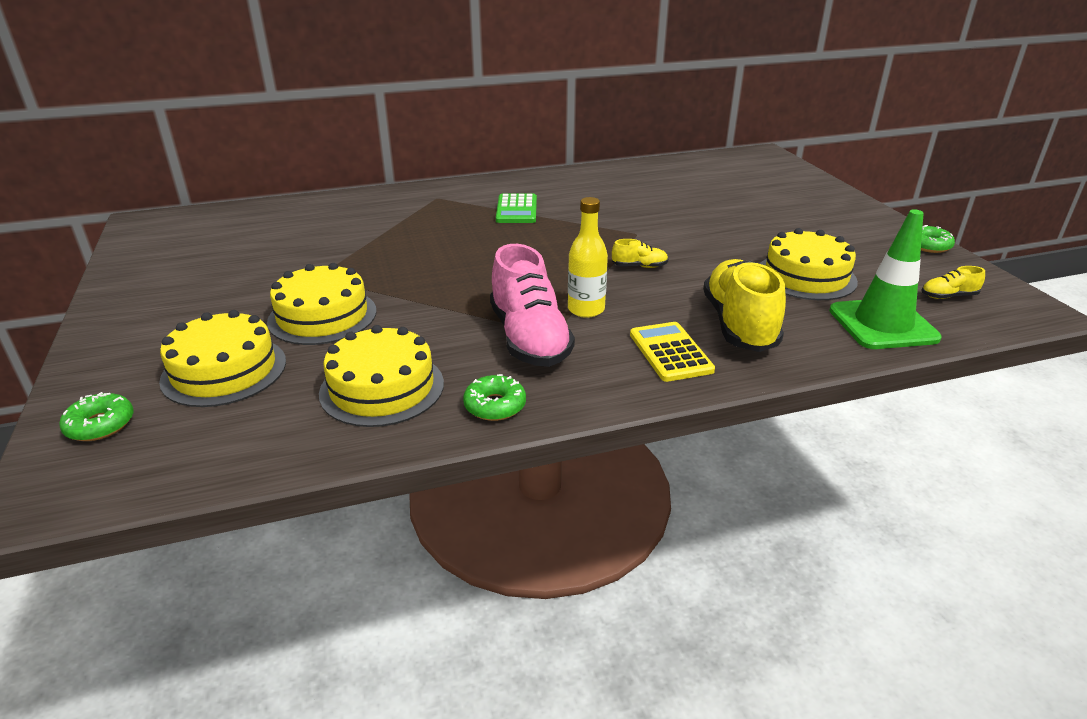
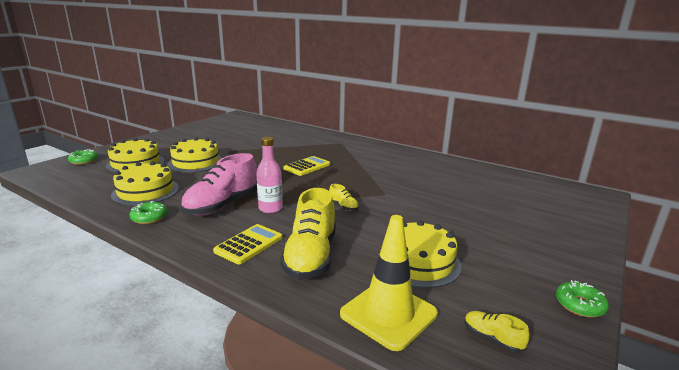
camera: 50 degrees right, 10 degrees down
(484, 245) = (307, 166): none -> yellow calculator
(516, 209) = (359, 160): green calculator -> none
(586, 309) = (270, 208): yellow bottle -> pink bottle
(739, 324) = (311, 256): yellow shoe -> yellow shoe turned 135 degrees clockwise
(882, 324) = (388, 314): green traffic cone -> yellow traffic cone

